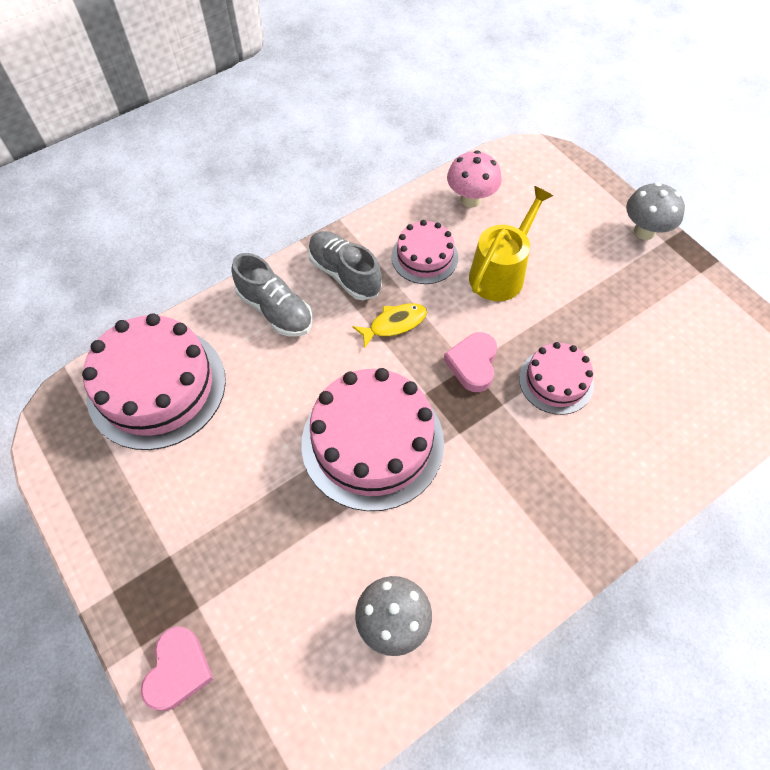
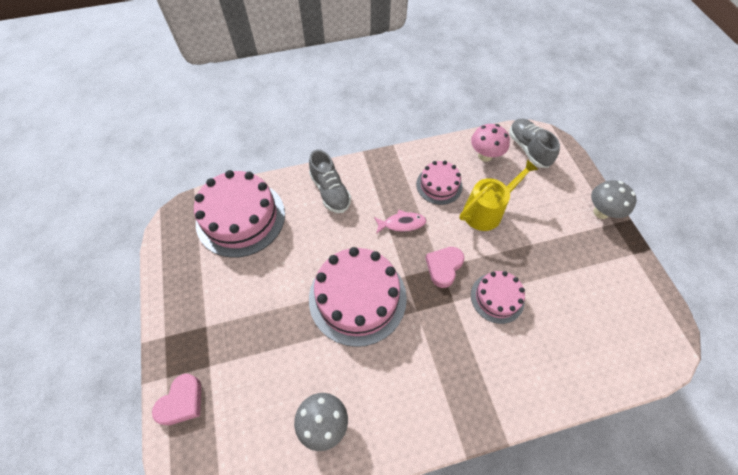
camera: 20 degrees right, 0 degrees up
(344, 274) = (382, 181): grey shoe -> grey shoe (528, 149)
(394, 324) = (402, 224): yellow fish -> pink fish

